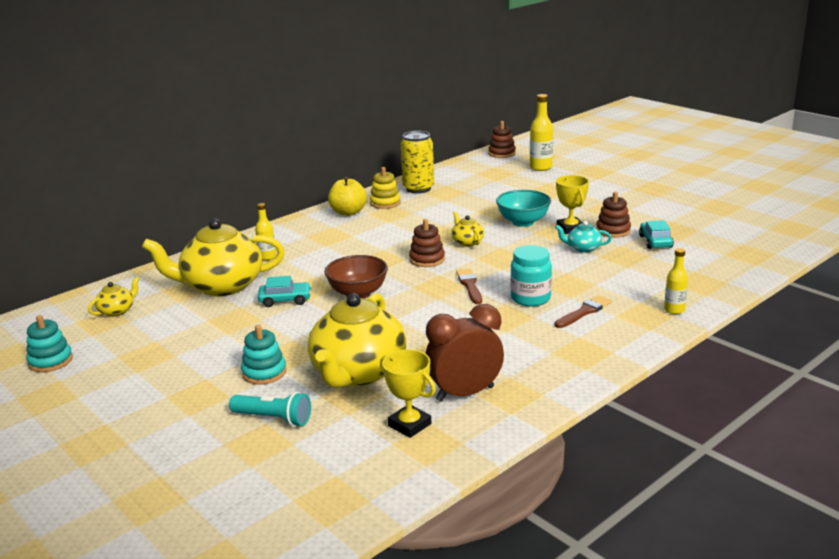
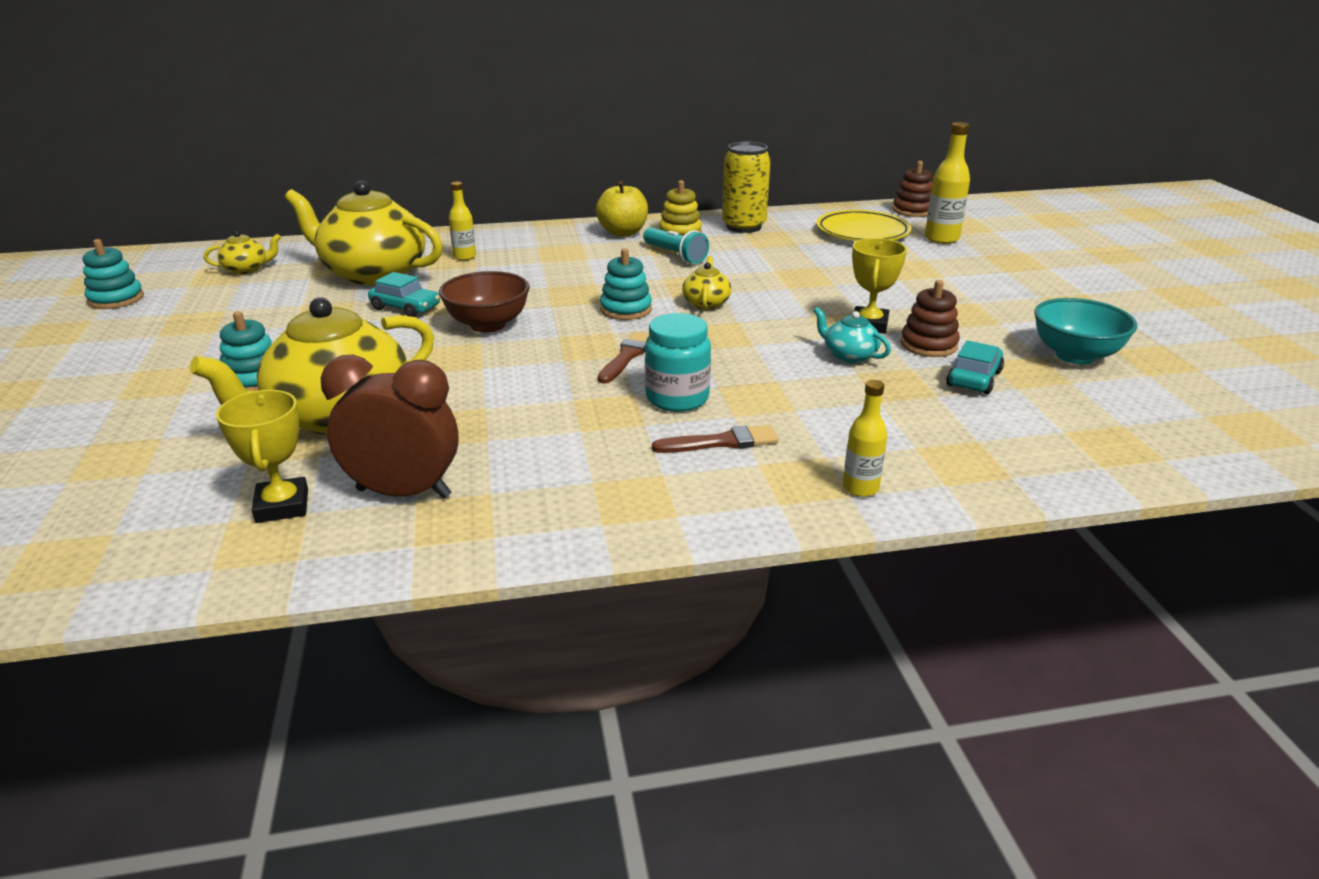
camera: 30 degrees right, 5 degrees up
(273, 419) = (175, 436): turquoise flashlight -> turquoise flashlight (675, 255)
(427, 259) = (626, 309): brown stacking toy -> turquoise stacking toy
(492, 174) = (862, 232): none -> yellow plate
(523, 222) = (815, 299): turquoise bowl -> turquoise bowl (1075, 355)

